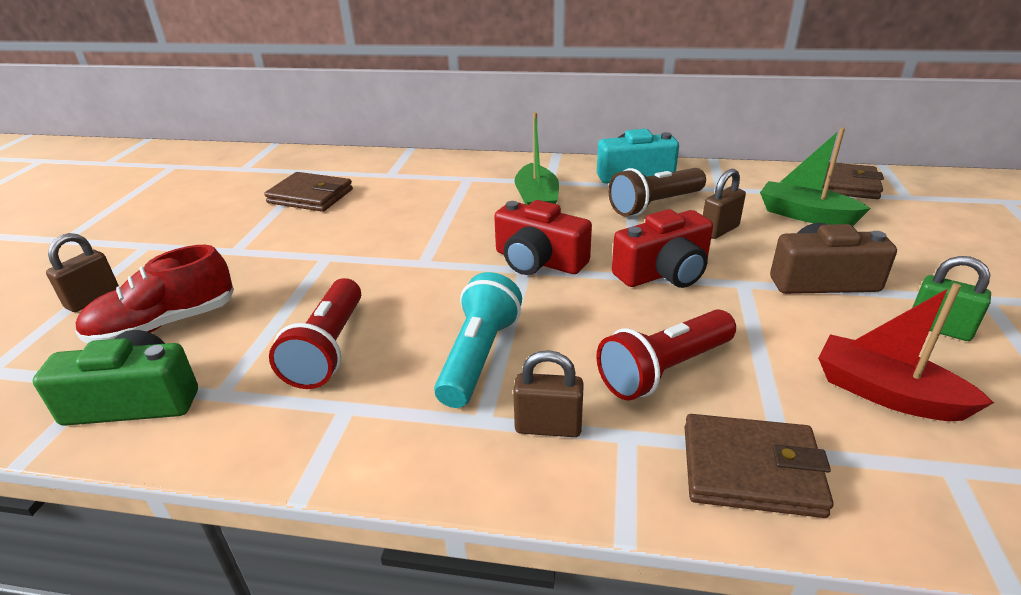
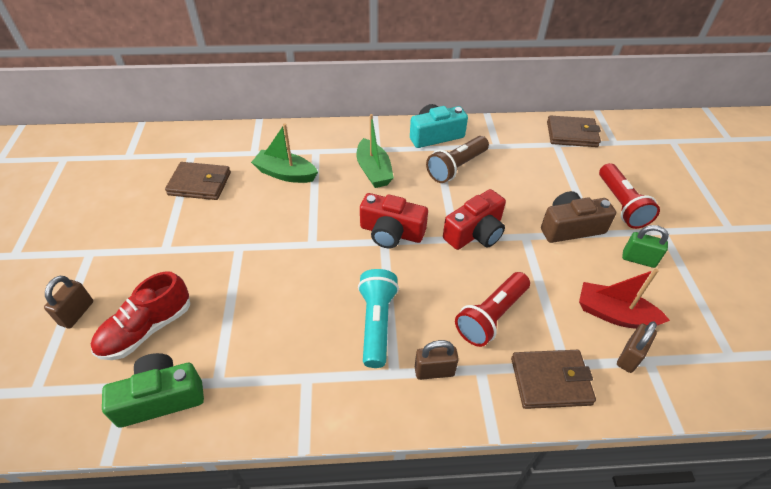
camera: 15 degrees left, 15 degrees up
(328, 349) = (275, 332): red flashlight -> red flashlight (621, 205)
(719, 230) = (503, 188): brown padlock -> brown padlock (629, 356)
(805, 215) = (554, 167): green boat -> green boat (285, 174)

